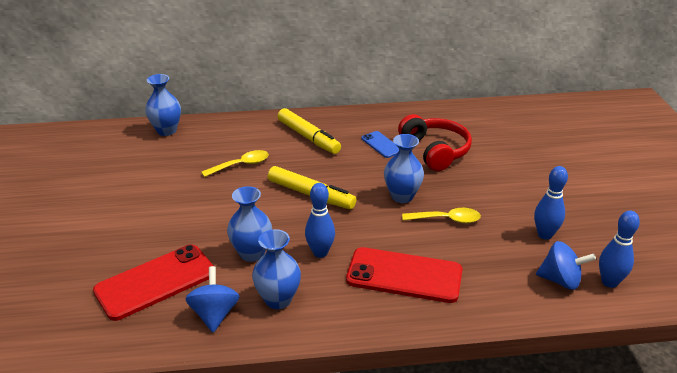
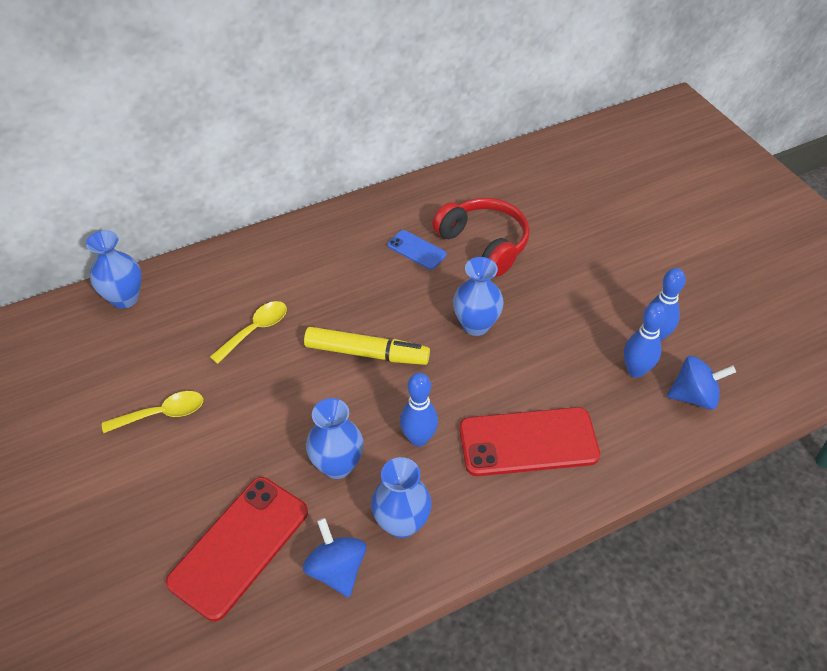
camera: 20 degrees left, 15 degrees up
(308, 137) = (320, 261): yellow marker -> none
(446, 219) = (541, 345): yellow spoon -> yellow spoon (162, 414)
(609, 282) = (742, 383): blue bowling pin -> blue bowling pin (635, 370)

